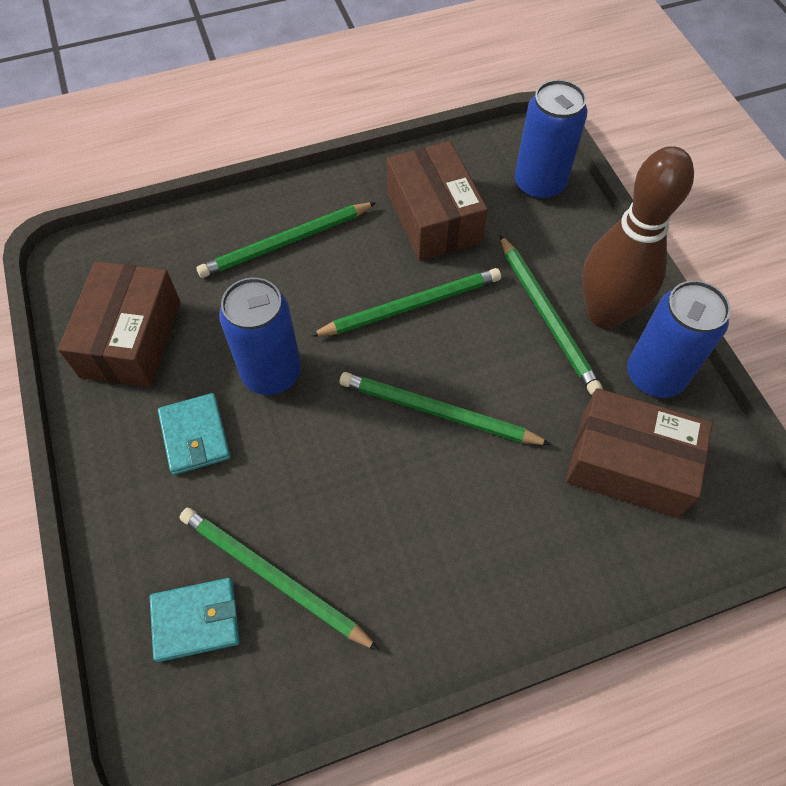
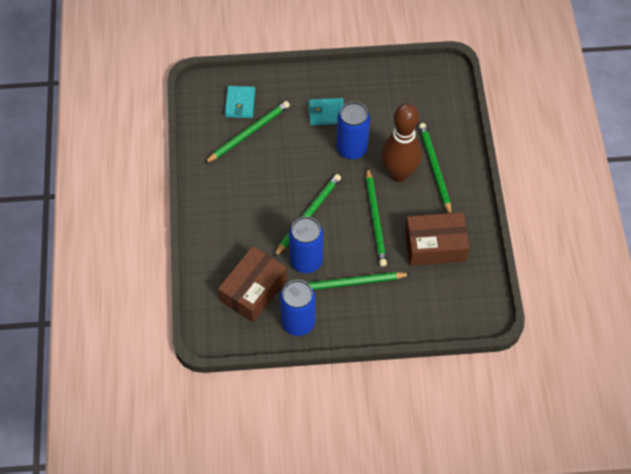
camera: 105 degrees right, 0 degrees up
(131, 339) = (389, 93): brown box -> none
(539, 184) = (447, 311): blue can -> blue can (306, 261)
(605, 314) = (343, 312): brown bowling pin -> brown bowling pin (399, 174)

